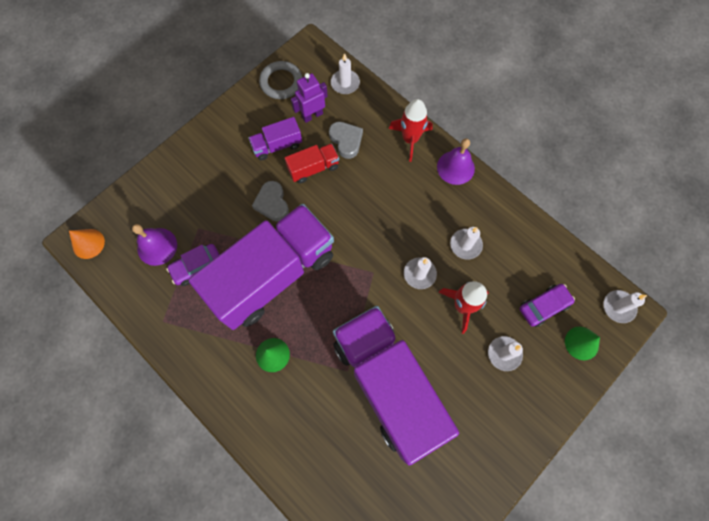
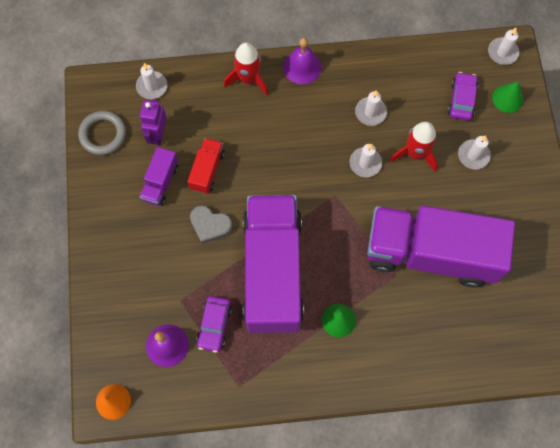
camera: 50 degrees left, 0 degrees up
(346, 141) = (205, 127): grey heart -> none

